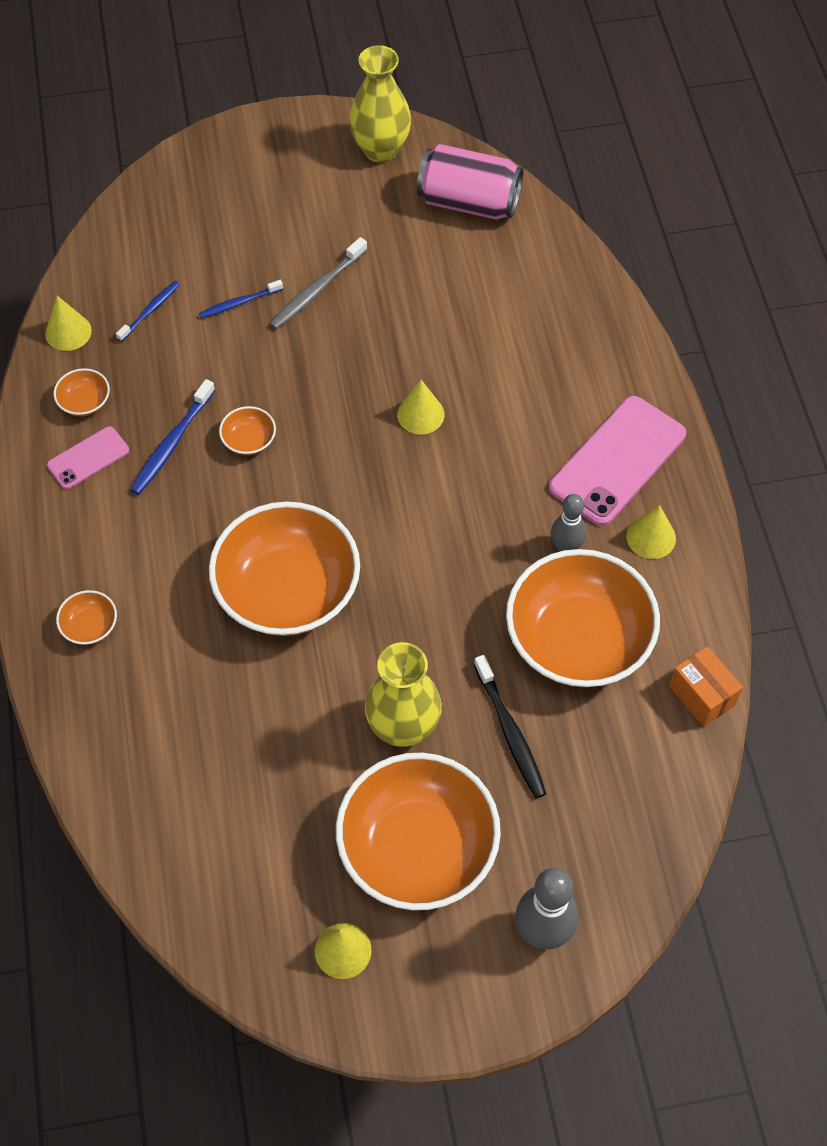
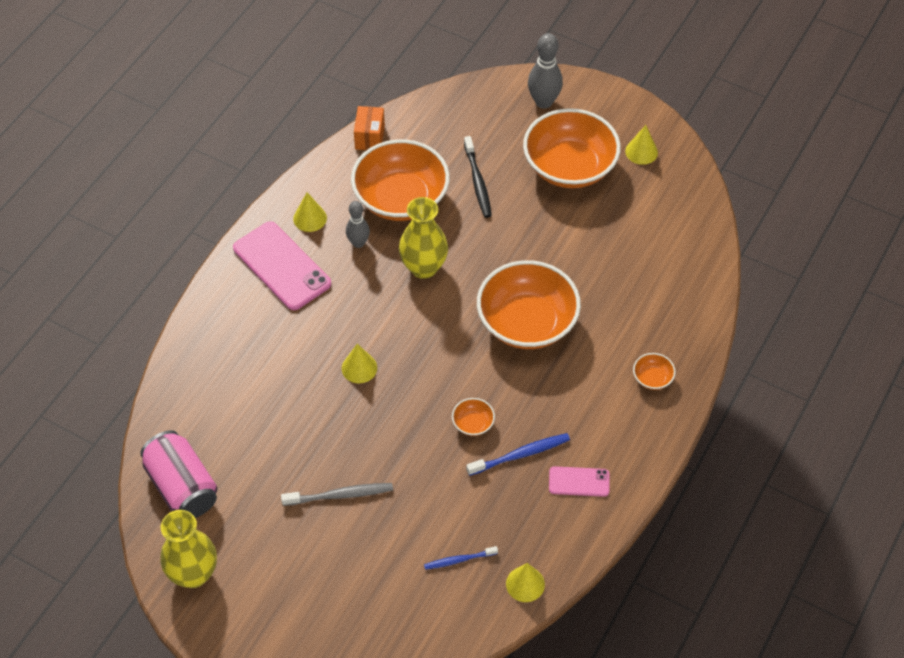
camera: 140 degrees left, 5 degrees down
(85, 402) = (552, 522): orange bowl -> none
(239, 303) = (397, 523): blue toothbrush -> none
(403, 727) = (528, 219): yellow vase -> yellow vase (423, 267)
(510, 733) = (478, 182): black toothbrush -> black toothbrush turned 150 degrees clockwise
(617, 461) = (281, 266): pink phone -> pink phone turned 60 degrees clockwise

